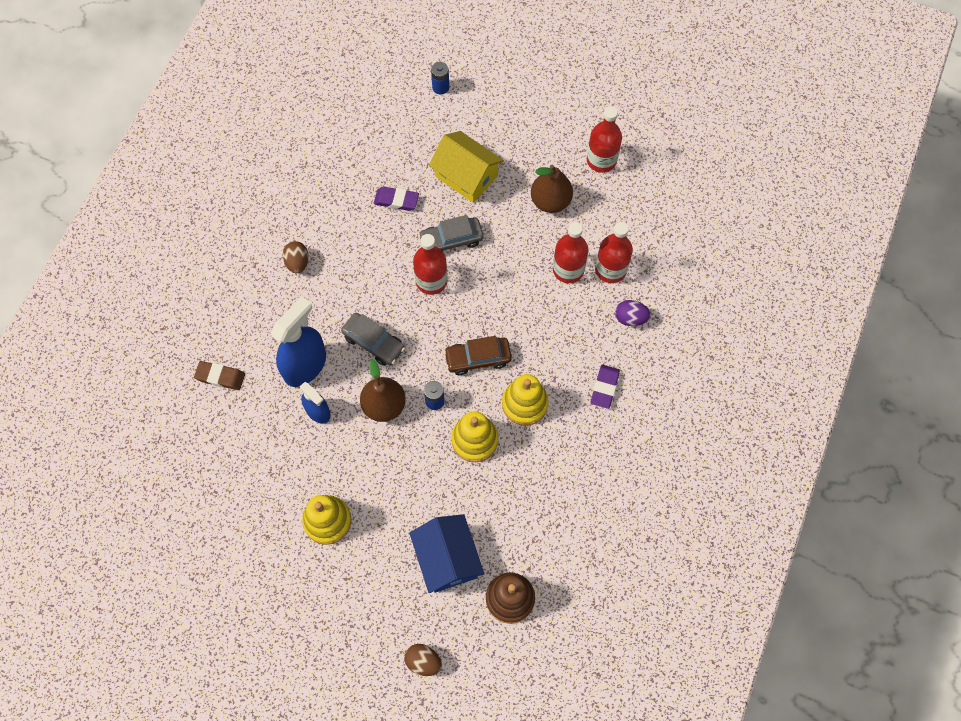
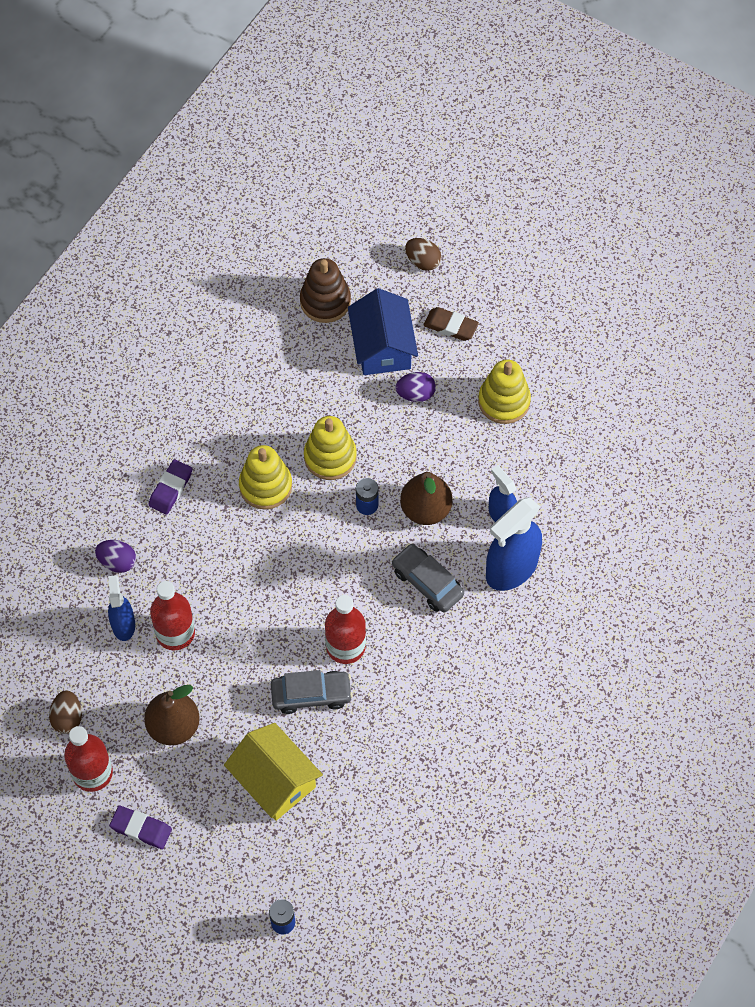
camera: 170 degrees left, 5 degrees down
(220, 377) = (612, 572): brown eraser -> brown eraser (450, 326)
(297, 263) = (508, 697): brown egg -> brown egg (67, 718)
(396, 200) = (372, 761): purple eraser -> purple eraser (141, 829)
(409, 514) = (415, 394): none -> purple egg
(478, 358) = (308, 544): brown car -> none
(610, 269) = (123, 624): red bottle -> blue spray bottle

